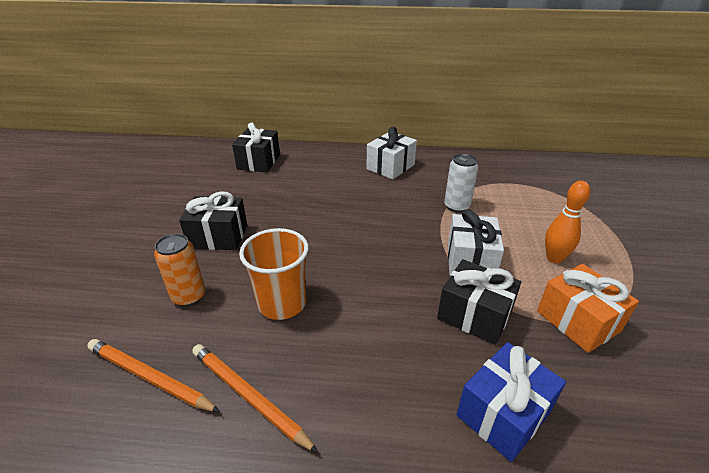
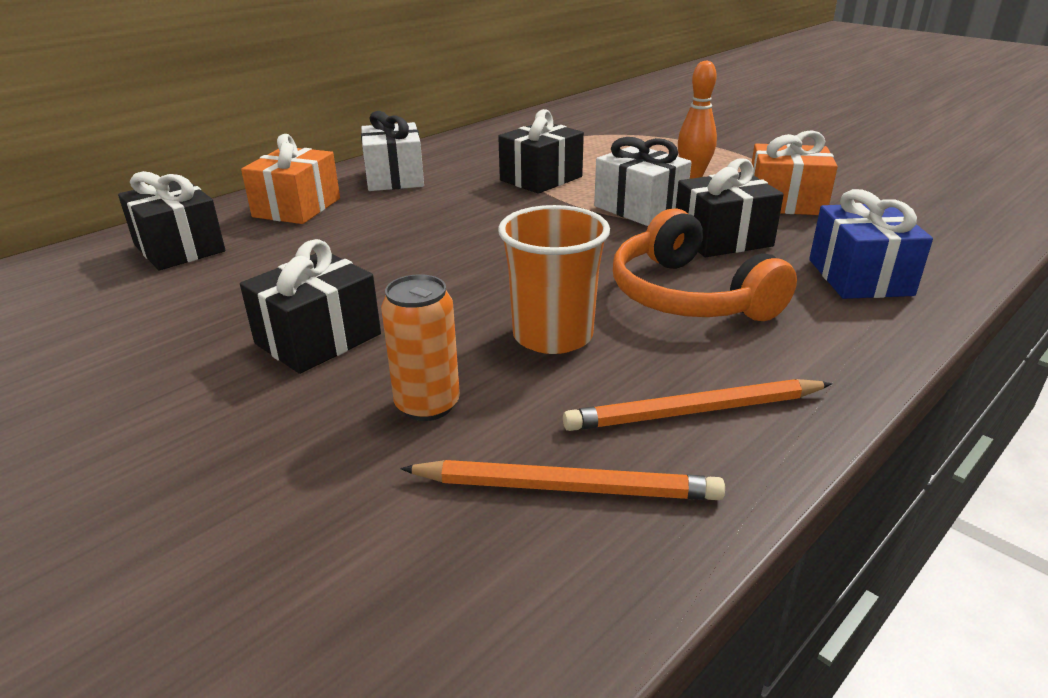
camera: 50 degrees left, 5 degrees down
(150, 377) = (566, 488): orange pencil -> orange pencil turned 150 degrees counterclockwise
(325, 163) = (297, 208): none -> orange gift
(378, 334) = (688, 296): none -> orange headphones
(456, 206) = (541, 178): white can -> black gift

